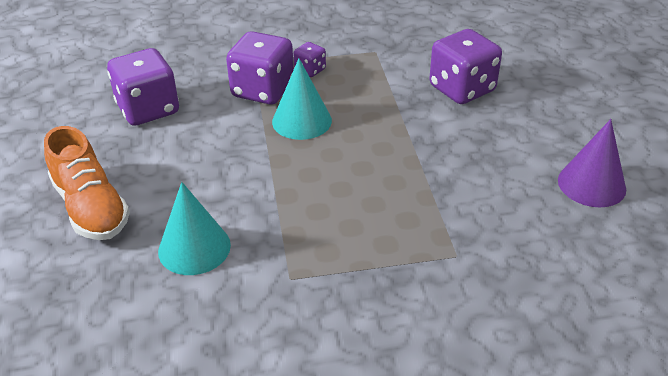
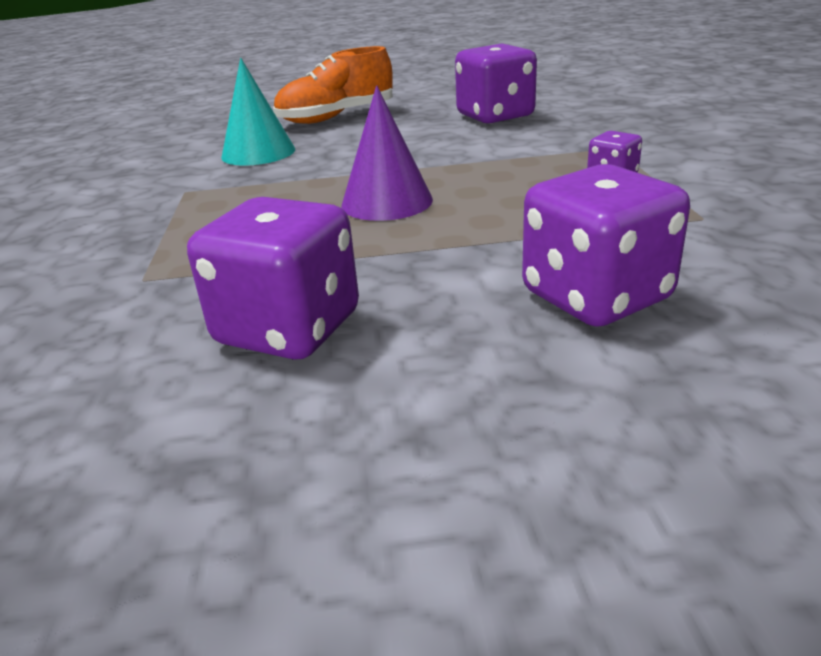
camera: 95 degrees right, 10 degrees down
(263, 90) = (547, 156): purple dice -> purple dice (288, 329)
(301, 121) = (475, 179): turquoise cone -> none
(591, 184) = (226, 439): purple cone -> purple cone (387, 202)

